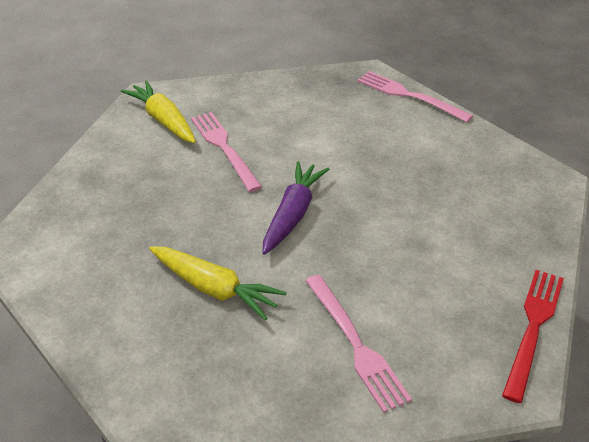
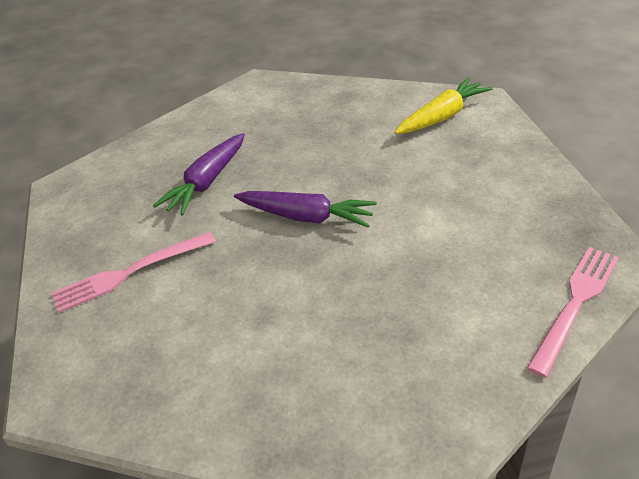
camera: 90 degrees right, 0 degrees up
(214, 288) = (207, 182): yellow carrot -> purple carrot
(224, 148) = (406, 159): pink fork -> none
(533, 328) = (125, 419): red fork -> none

